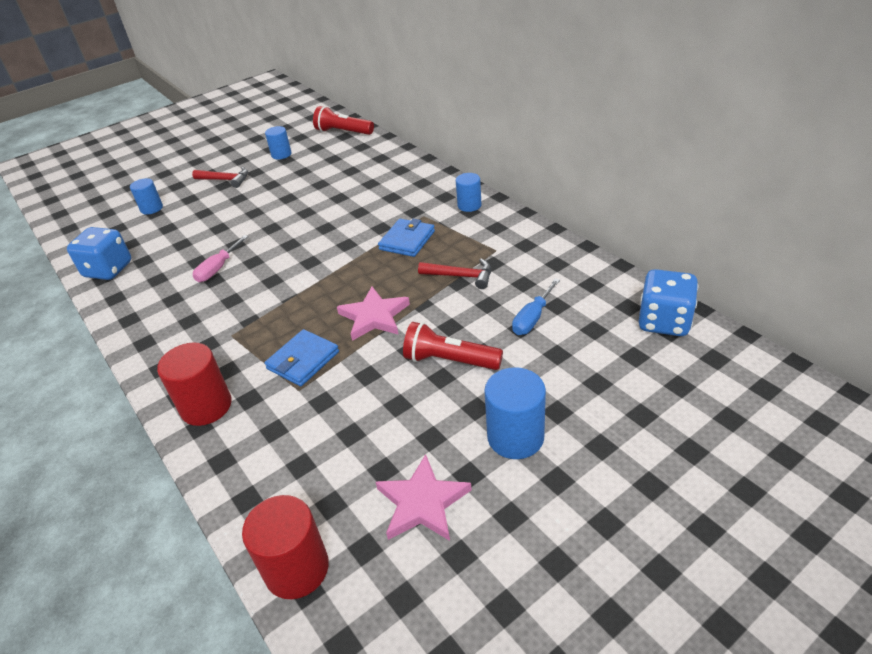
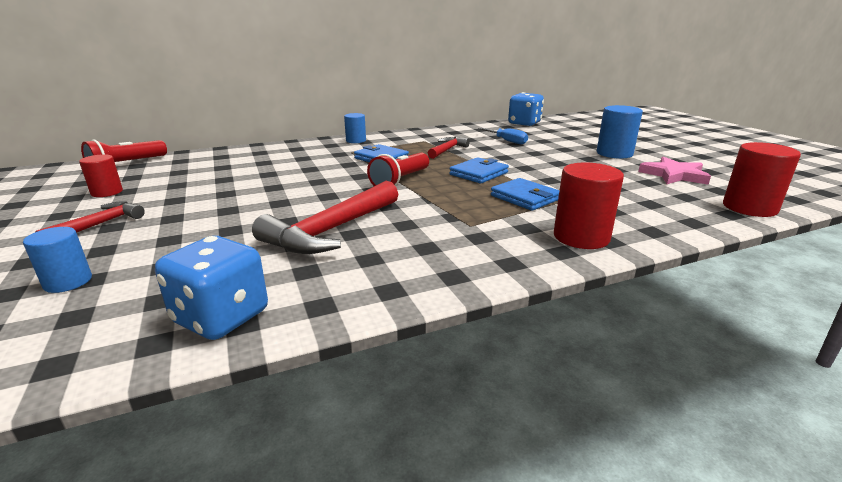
camera: 80 degrees left, 15 degrees down
(218, 268) = (331, 230): pink screwdriver -> red hammer
(281, 154) = (107, 192): blue cylinder -> red cylinder
(374, 317) = (479, 173): pink star -> blue wallet
(449, 361) = (541, 160): red flashlight -> red flashlight (400, 181)

